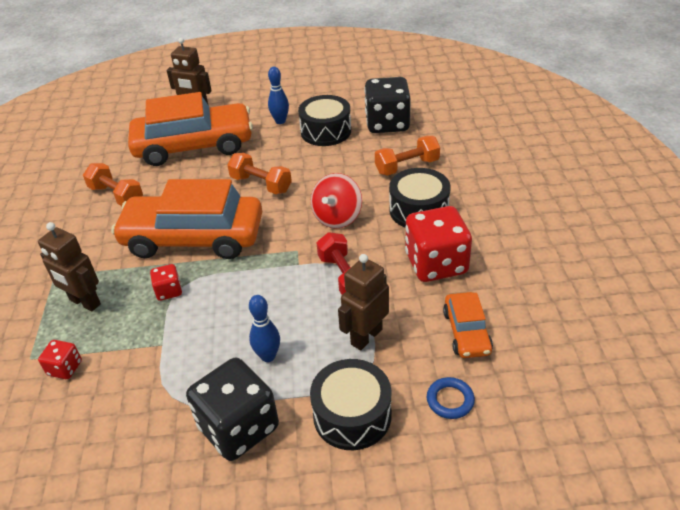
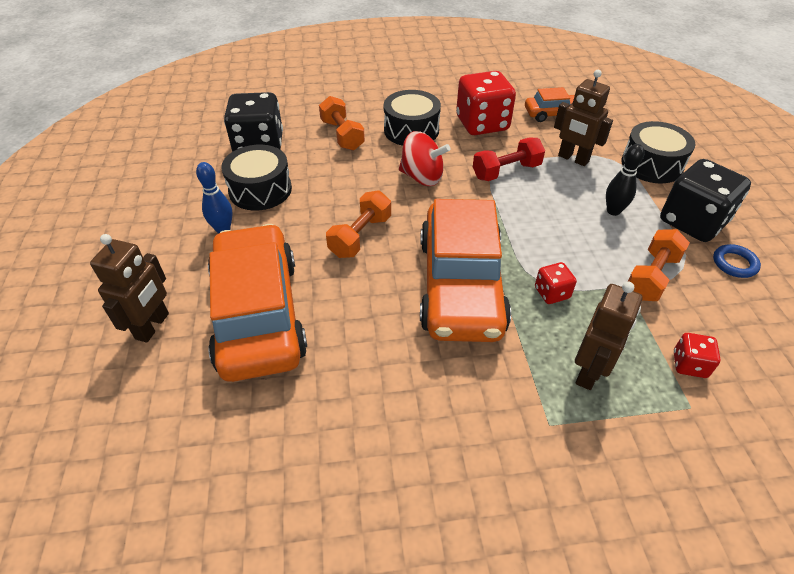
camera: 95 degrees left, 5 degrees up
(116, 196) = (372, 388): orange dumbbell -> orange dumbbell (651, 276)
(268, 356) = (613, 211): blue bowling pin -> black bowling pin
(450, 400) = (618, 123): blue ring -> blue ring (734, 263)

